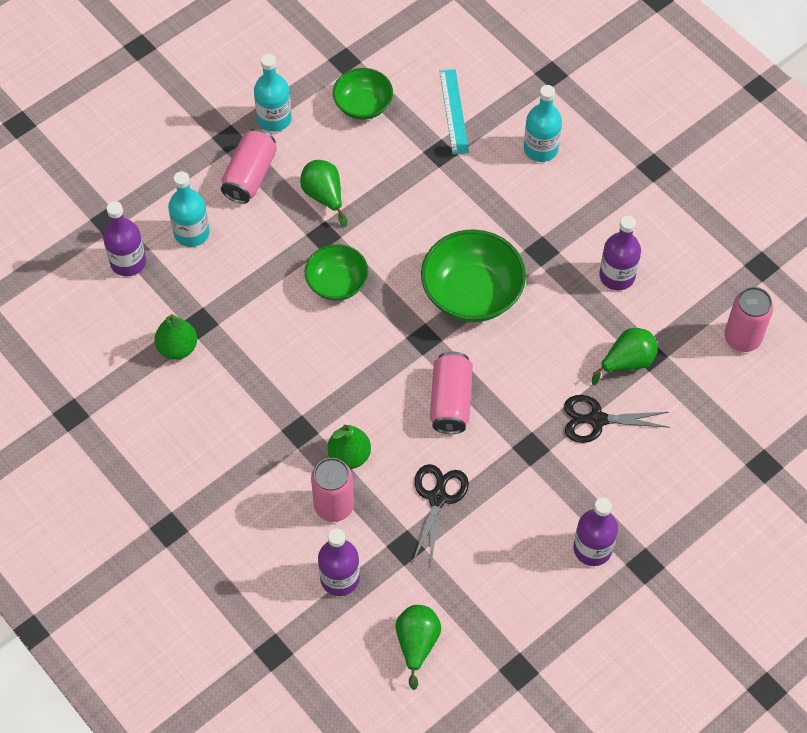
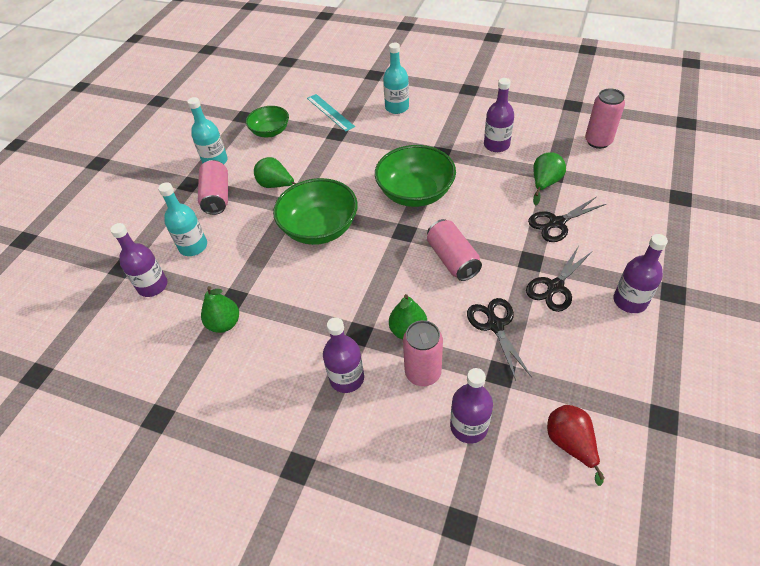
camera: 25 degrees left, 10 degrees down
(260, 471) = (347, 378): none -> purple bottle
(337, 283) = (319, 228): green bowl -> green bowl, size x1.63
(417, 644) = (570, 444): green pear -> red pear
(530, 492) = (554, 287): none -> black scissors

